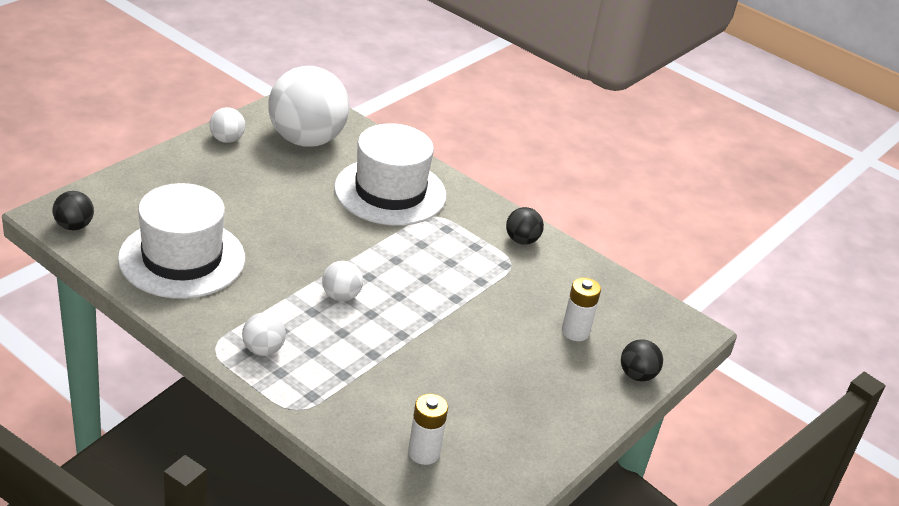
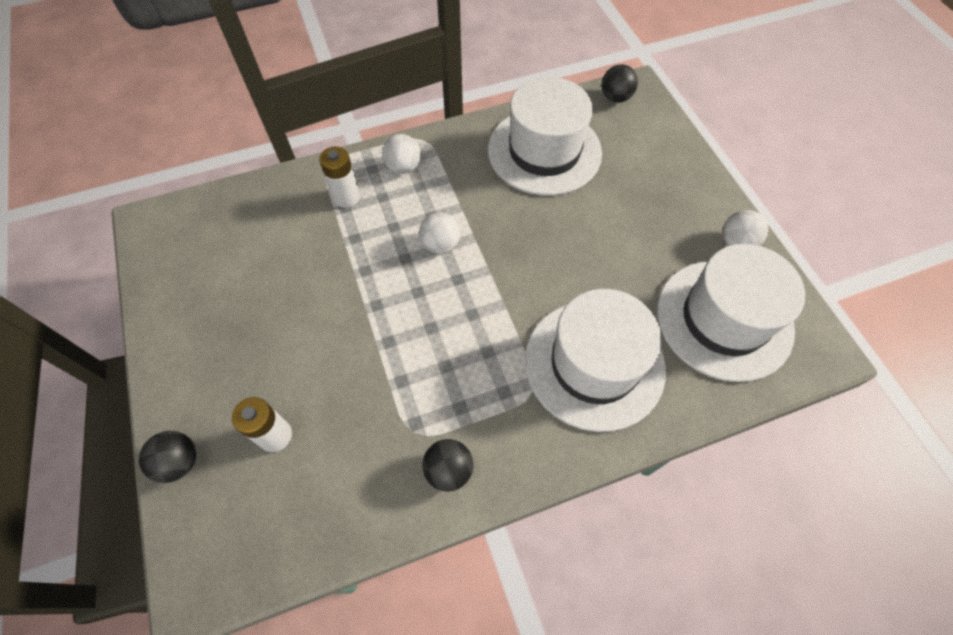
camera: 125 degrees right, 25 degrees up
(306, 139) = (724, 319): white ball -> white hat
(424, 453) = (229, 225): white battery -> white battery (346, 197)

